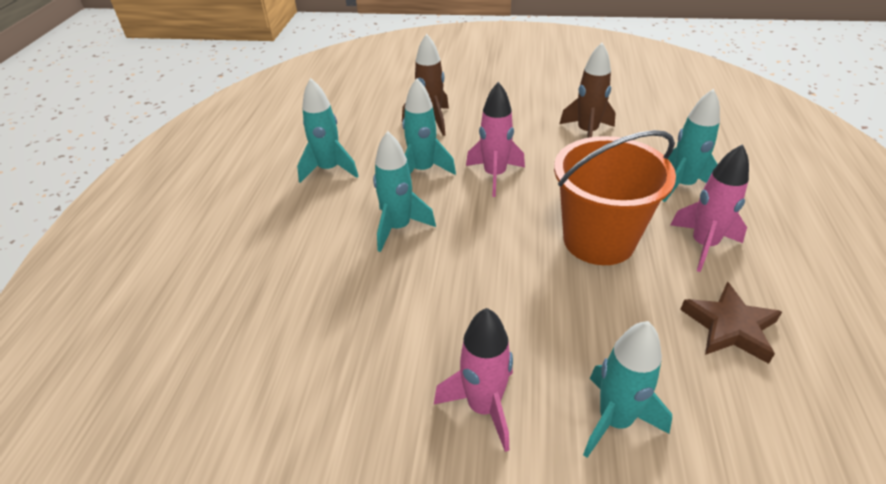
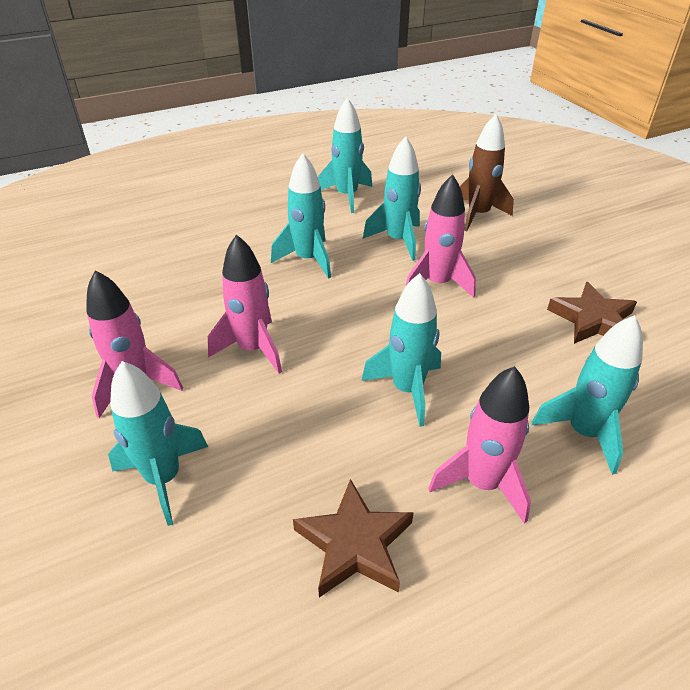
camera: 55 degrees right, 0 degrees up
(491, 306) = (253, 349): none -> pink rocket
(587, 133) = (592, 320): brown rocket -> brown star
(598, 240) = (407, 390): orange bucket -> turquoise rocket

